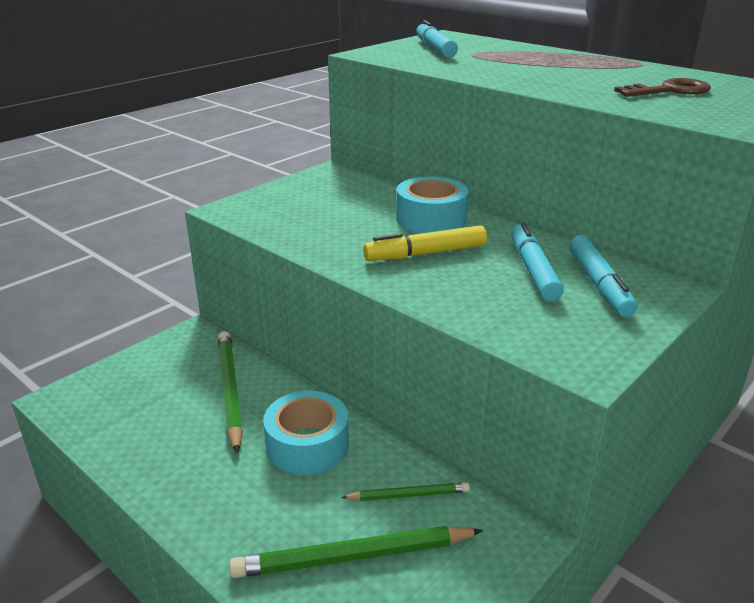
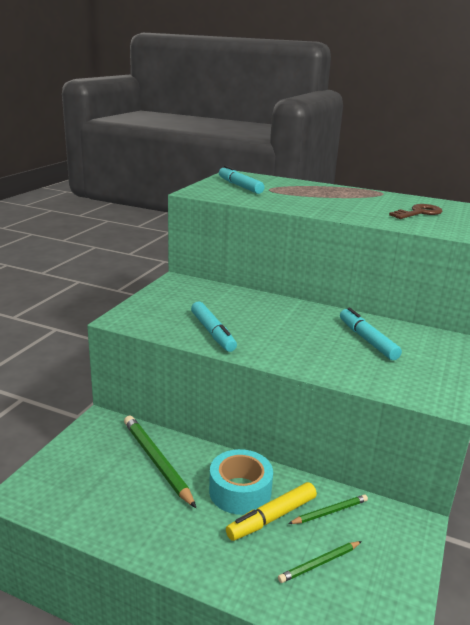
camera: 20 degrees left, 5 degrees down
(353, 557) = (319, 563): green pencil -> green pencil, size x0.56
(425, 254) = (291, 337): yellow marker -> yellow marker (272, 517)
(431, 218) = (275, 310): turquoise tape -> none
(599, 284) = (412, 344): turquoise marker -> turquoise marker (213, 332)

